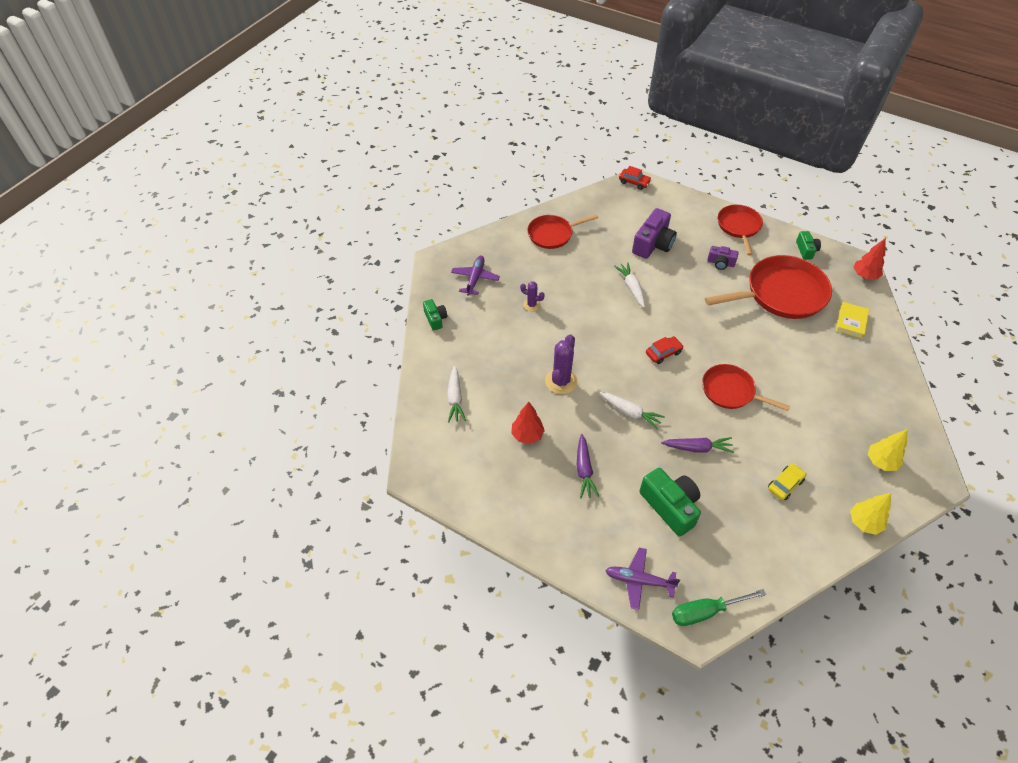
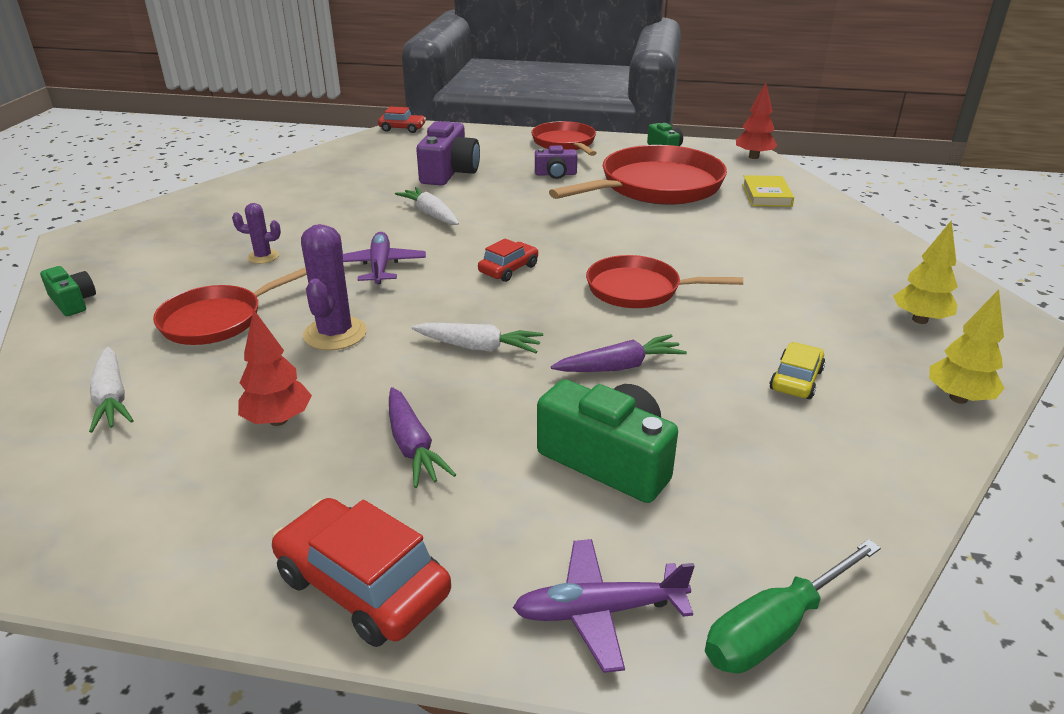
camera: 20 degrees left, 20 degrees down
(475, 278) = (154, 245): purple plane -> purple plane (380, 266)
(550, 538) = (363, 585): none -> red car
(552, 234) = (288, 185): red pan -> red pan (217, 320)

